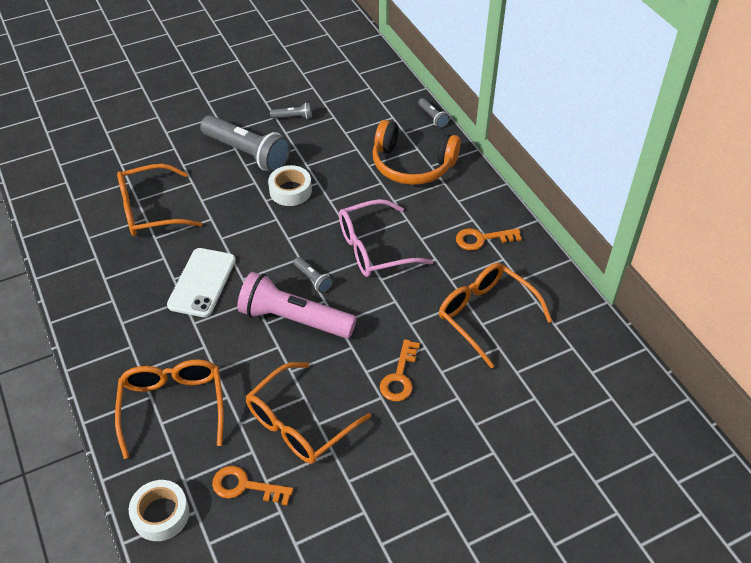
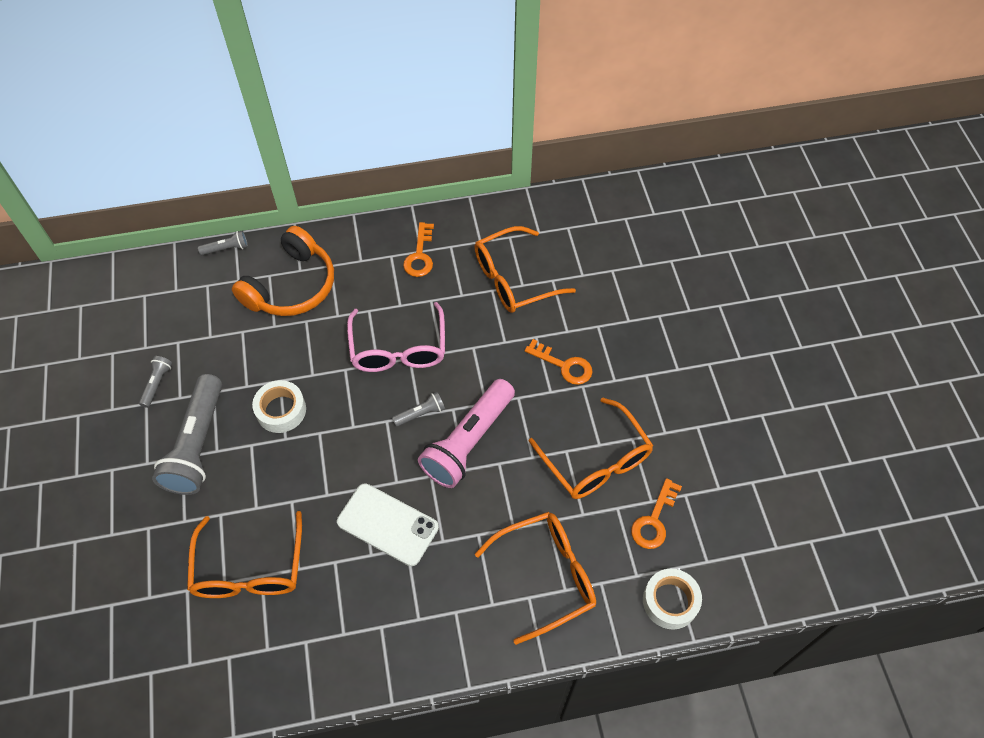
camera: 75 degrees left, 10 degrees up
(173, 406) = (547, 575): orange glasses -> orange glasses turned 150 degrees clockwise
(247, 153) = (197, 444): grey flashlight -> grey flashlight turned 135 degrees clockwise

